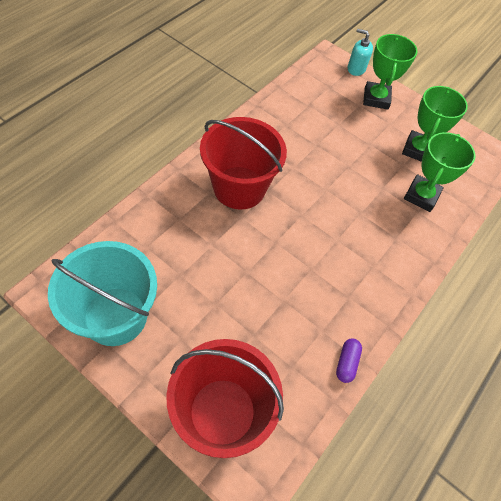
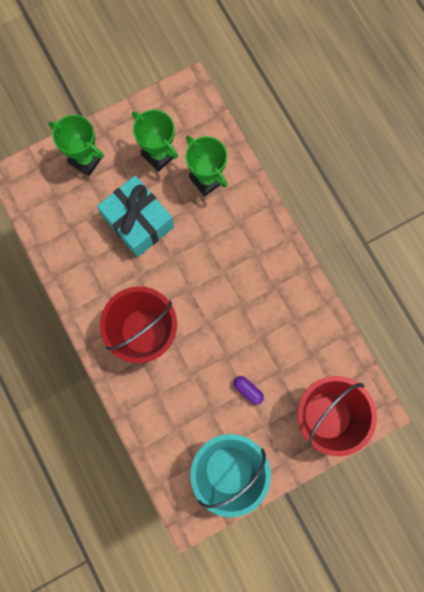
camera: 60 degrees left, 20 degrees up
(344, 152) = (138, 222): none -> turquoise gift
(346, 363) = (323, 313): purple capsule -> purple capsule (248, 390)
(356, 69) = (40, 158): turquoise soap dispenser -> none

